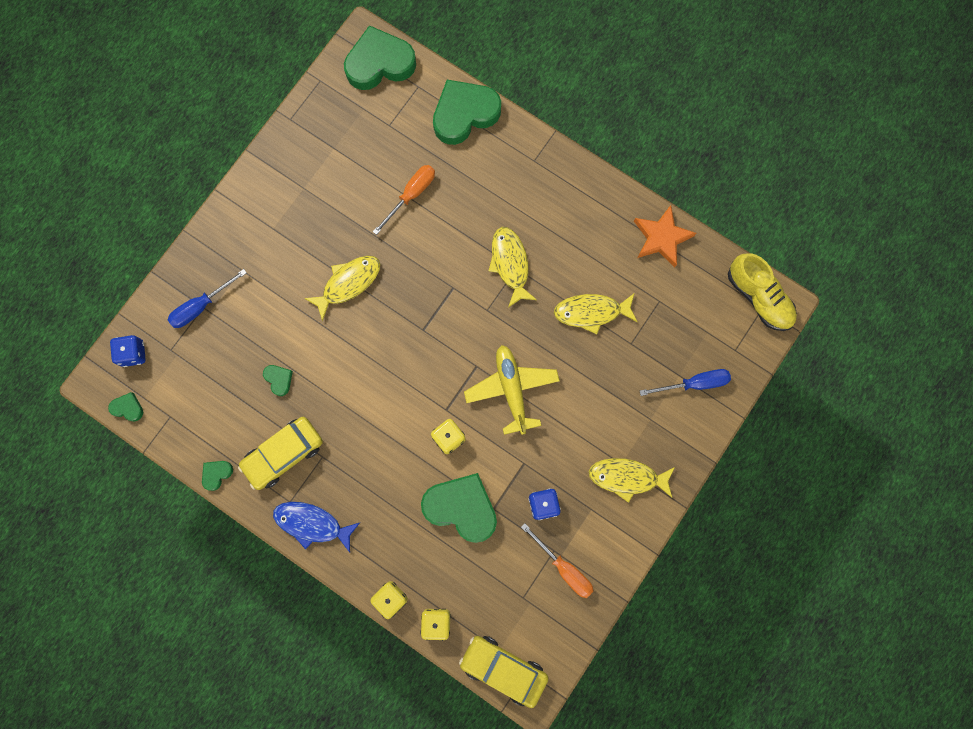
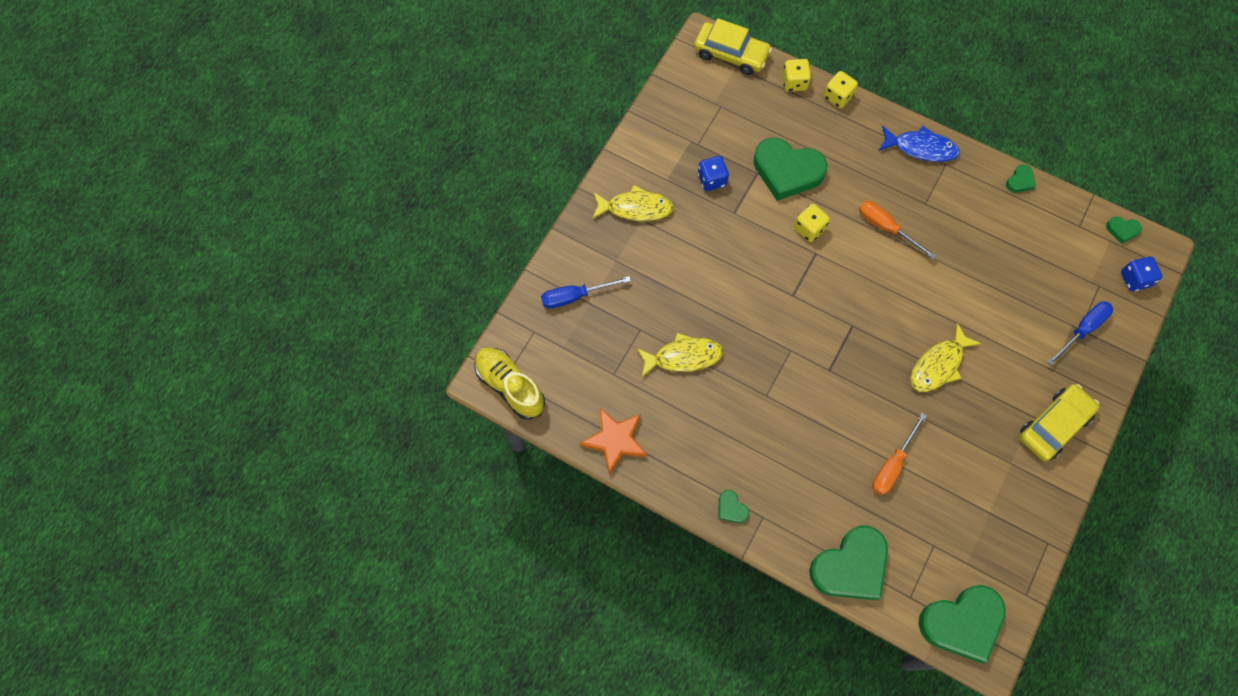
camera: 175 degrees right, 10 degrees down
(279, 379) = (984, 267): green heart -> green heart (731, 508)
(283, 454) = (962, 202): yellow car -> yellow car (1054, 425)
(510, 264) = (773, 399): yellow fish -> none
(511, 389) = (755, 276): yellow plane -> none
(564, 568) = (687, 131): orange screwdriver -> orange screwdriver (886, 228)

